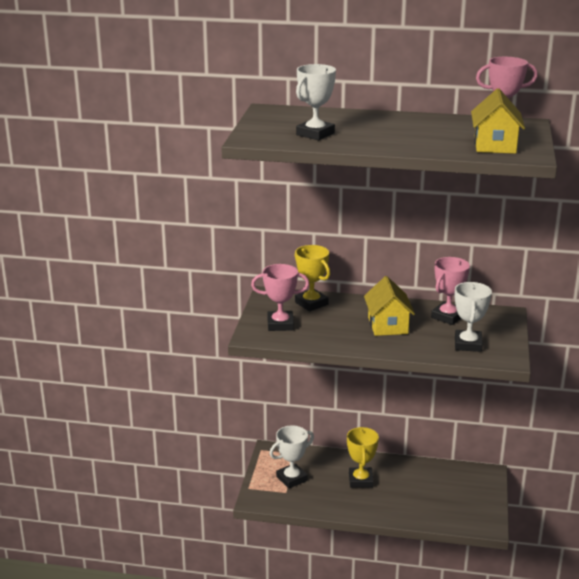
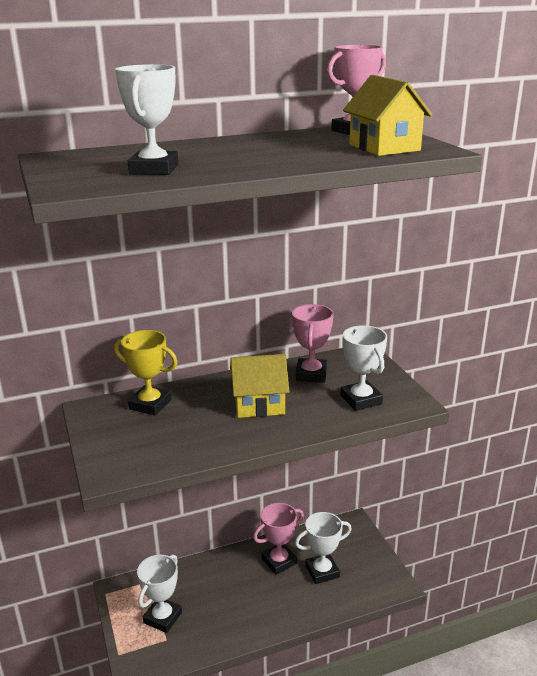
camera: 30 degrees left, 0 degrees up
(280, 324) = (132, 444): pink trophy -> pink trophy (279, 561)
(361, 480) = (239, 586): yellow trophy -> none
(387, 325) = (259, 404): yellow house -> yellow house turned 60 degrees counterclockwise
(434, 495) = (322, 571): none -> white trophy

